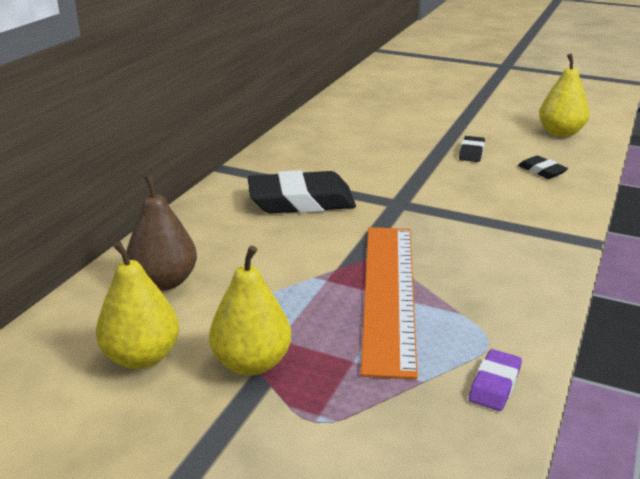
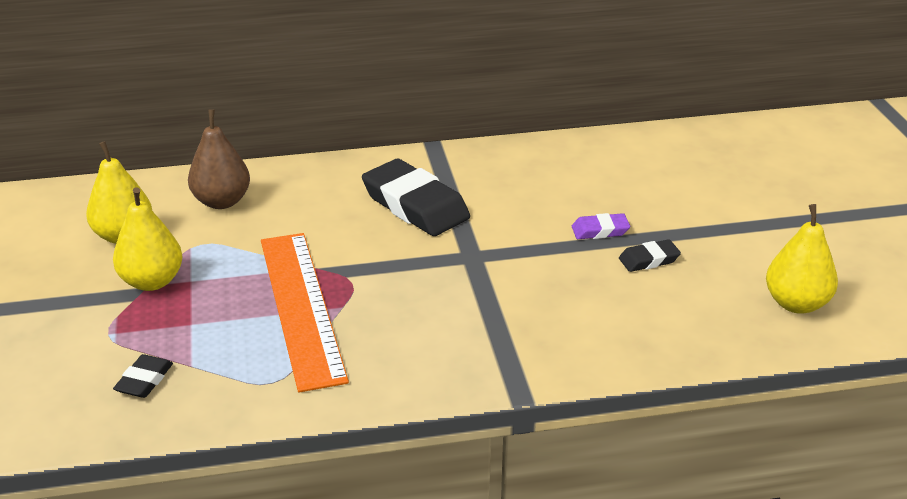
camera: 55 degrees right, 5 degrees up
(389, 293) = (301, 307): orange ruler -> orange ruler turned 75 degrees counterclockwise
(494, 384) = (213, 402): purple eraser -> purple eraser (600, 231)
(541, 171) = (660, 319): black eraser -> black eraser (144, 380)

